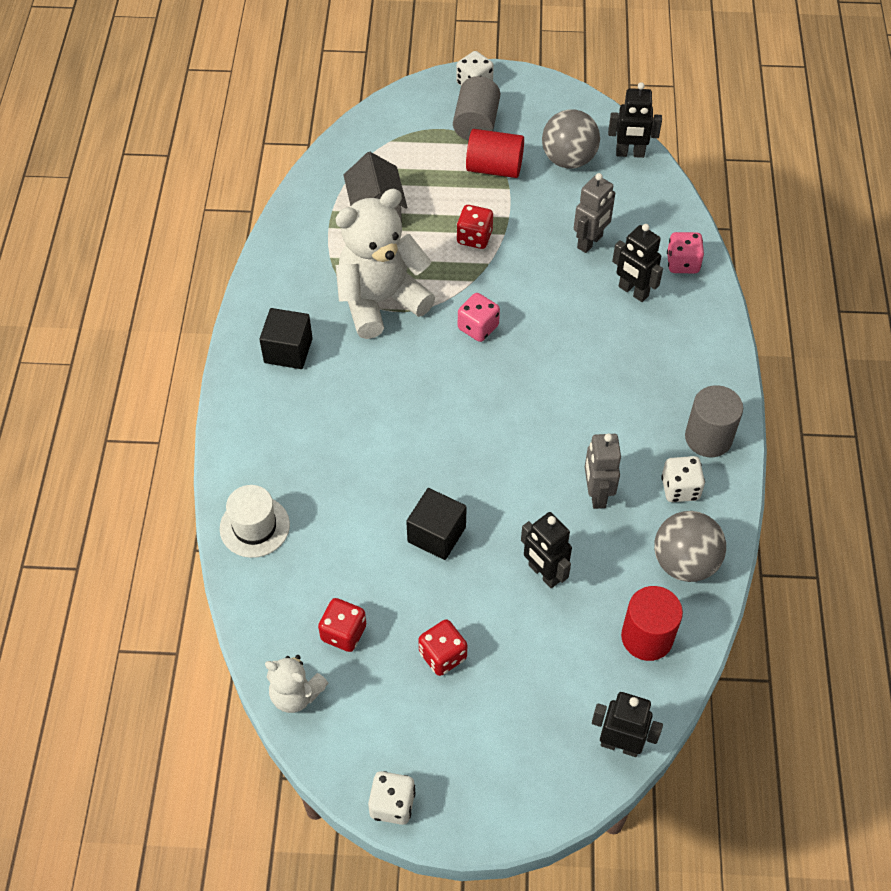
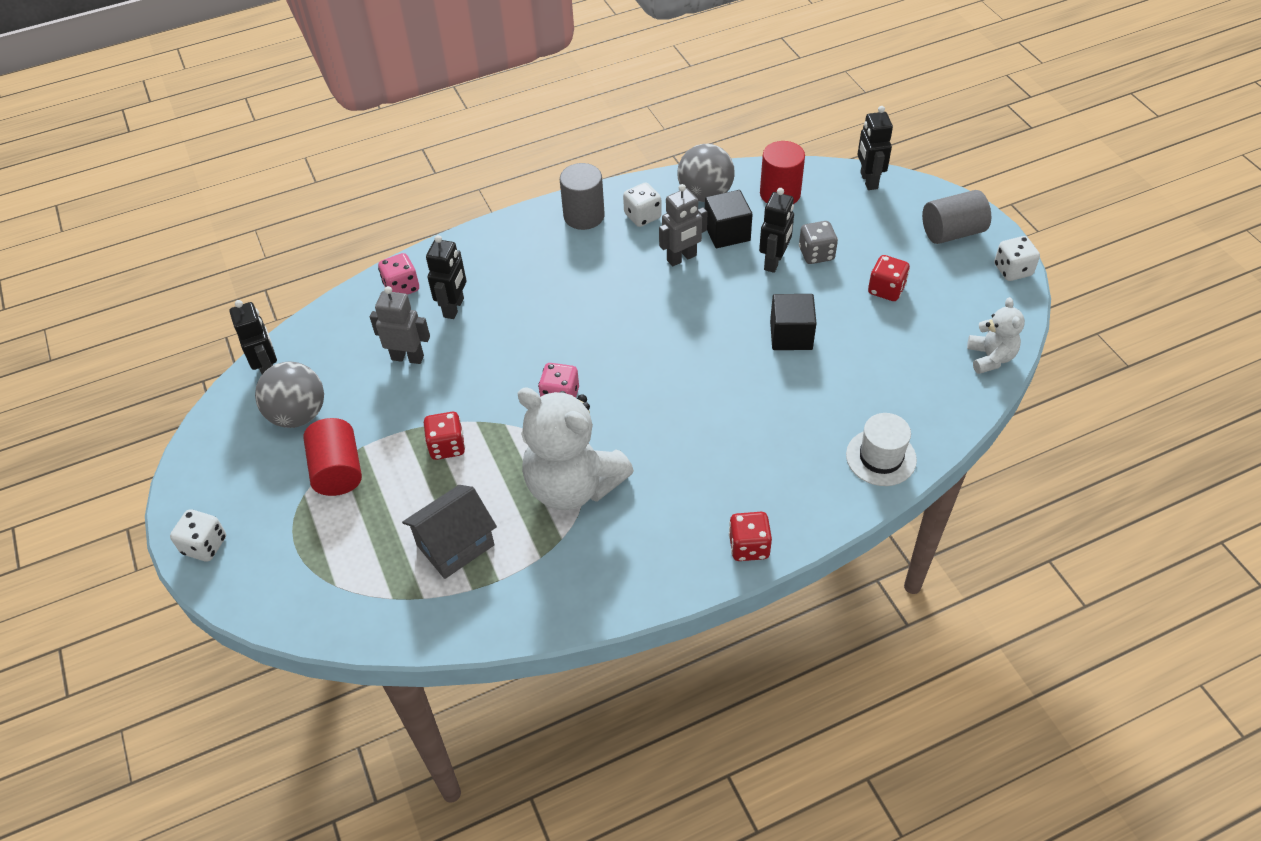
camera: 115 degrees left, 5 degrees down
(288, 350) = (681, 531): black cube -> black cube (727, 232)
(343, 633) = (919, 353): red dice -> red dice (749, 546)
(476, 124) = (273, 515): grey cylinder -> grey cylinder (952, 232)
(532, 619) = (816, 254): none -> grey dice

